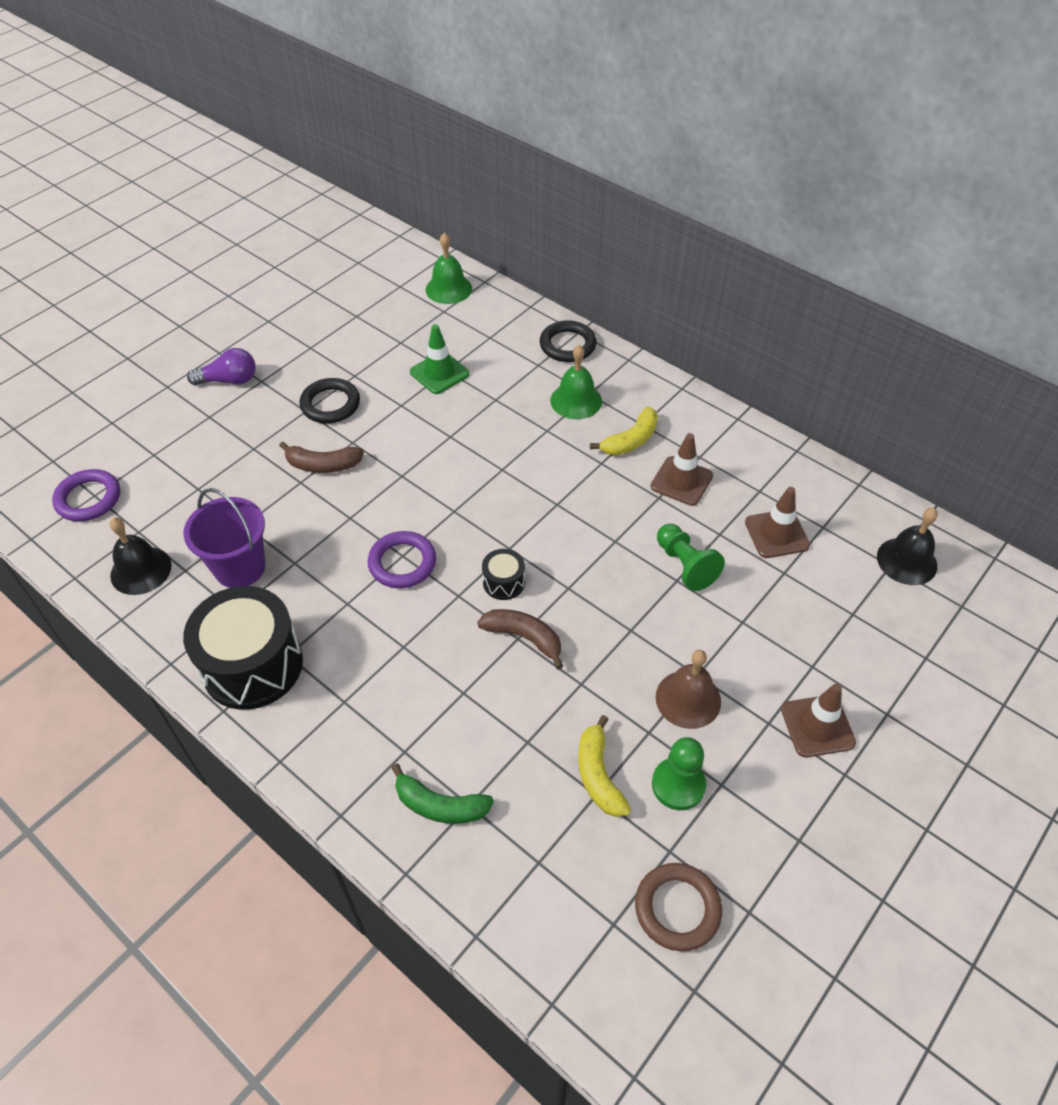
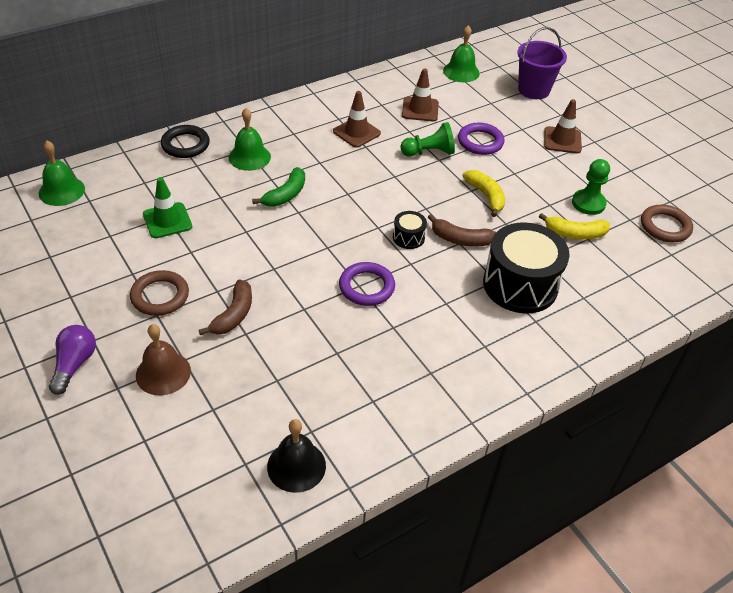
camera: 75 degrees left, 5 degrees down
(88, 499) = (177, 504): purple ring -> purple ring (480, 142)
(240, 568) = (326, 390): purple bucket -> purple bucket (533, 90)
(252, 665) = (433, 396): black drum -> black drum (520, 285)
(330, 404) = (160, 296): black ring -> brown ring
(440, 805) = (581, 311): green banana -> green banana (285, 195)
(524, 637) = (460, 239): brown banana -> brown banana turned 120 degrees counterclockwise
(631, 440) = (306, 143): yellow banana -> yellow banana (486, 196)
(688, 699) = (531, 182): brown bell -> brown bell (163, 373)
(907, 561) = (461, 72): black bell -> green bell

